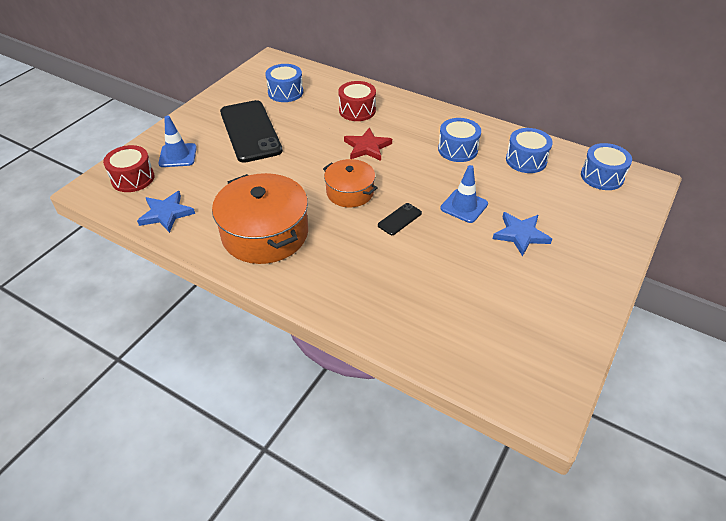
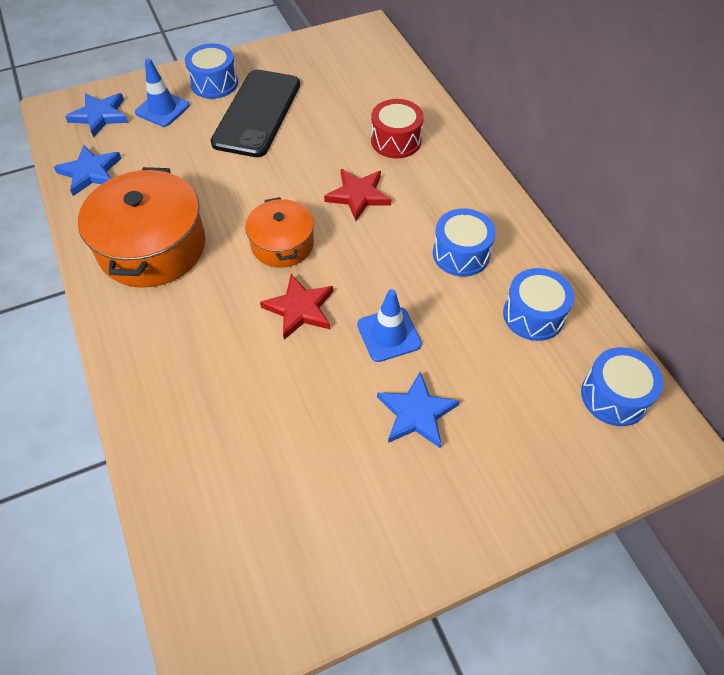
camera: 35 degrees right, 10 degrees up
(133, 178) = (100, 116): red drum -> blue star
(285, 92) = (341, 79): blue drum -> blue drum (214, 83)
(399, 219) = (300, 309): black phone -> red star

